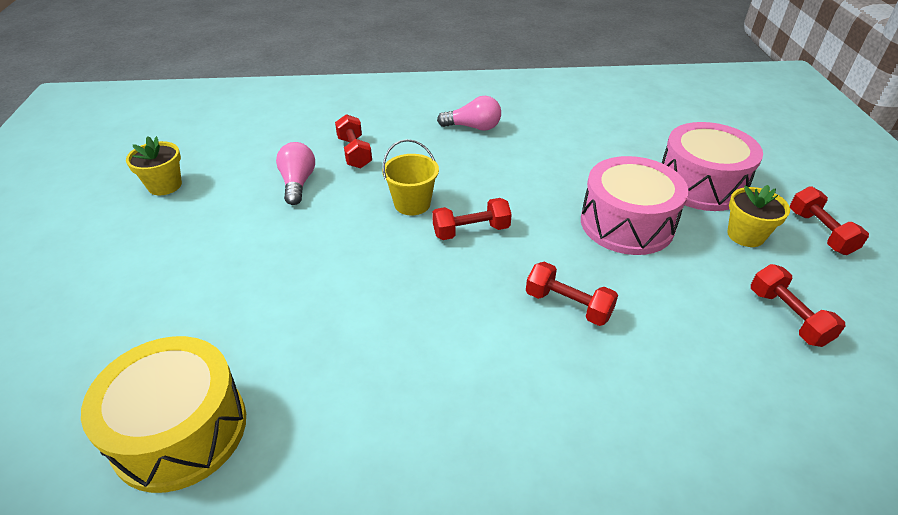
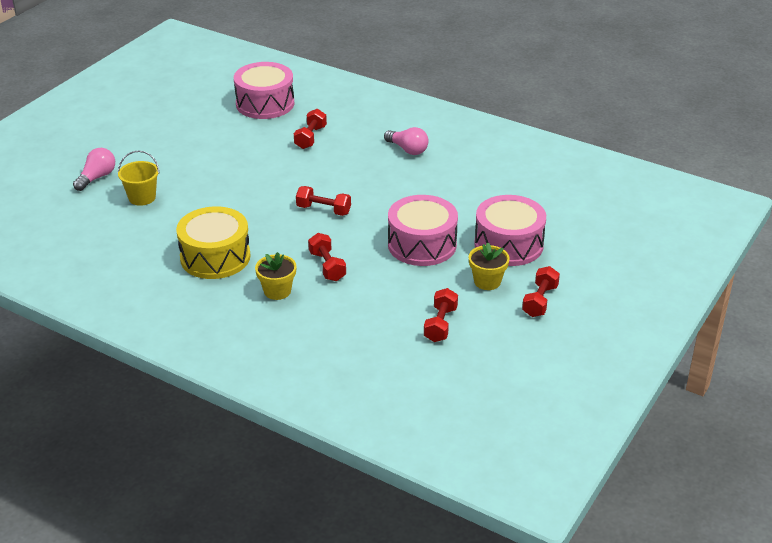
camera: 35 degrees right, 5 degrees down
(165, 185) = (184, 117): yellow flower pot -> yellow flower pot (277, 291)
(180, 430) = (98, 234): yellow drum -> yellow drum (215, 257)
(258, 135) = (265, 103): none -> pink drum
(298, 183) = (257, 144): pink light bulb -> pink light bulb (97, 177)
(412, 204) = (308, 182): yellow bucket -> yellow bucket (142, 197)

